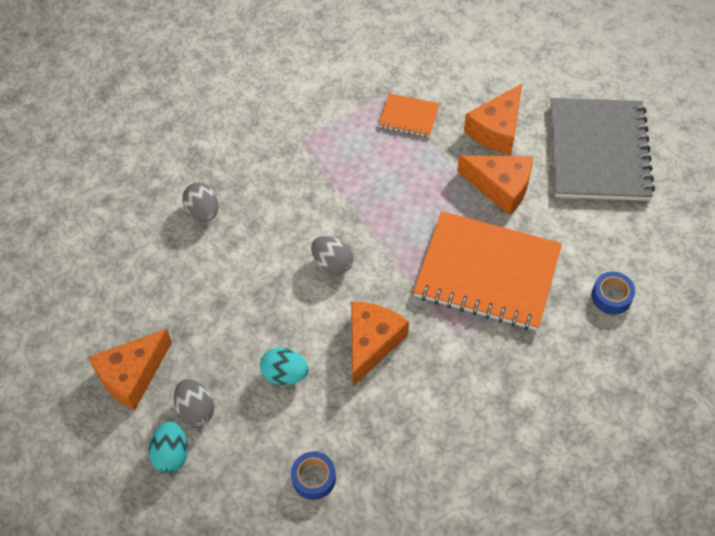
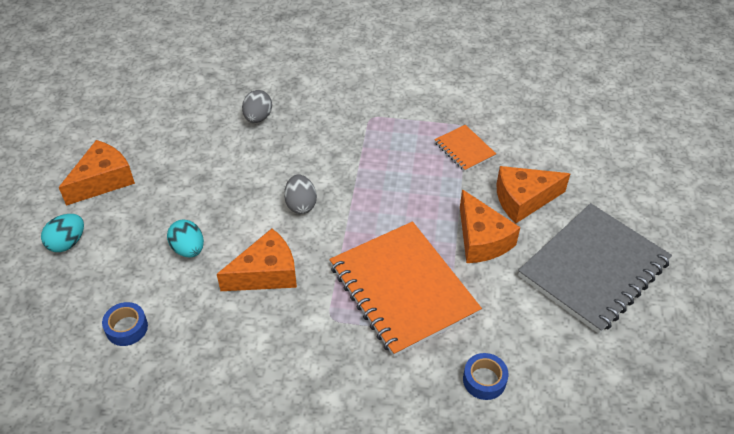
camera: 40 degrees right, 10 degrees down
(132, 375) = (103, 180): orange cheese -> orange cheese turned 135 degrees clockwise
(196, 410) = (112, 228): grey egg -> none

